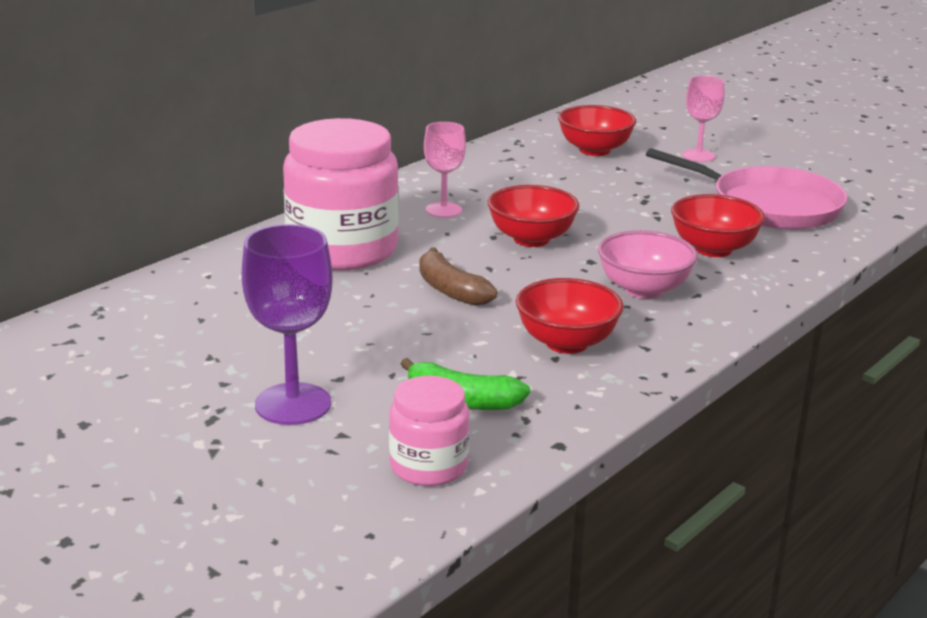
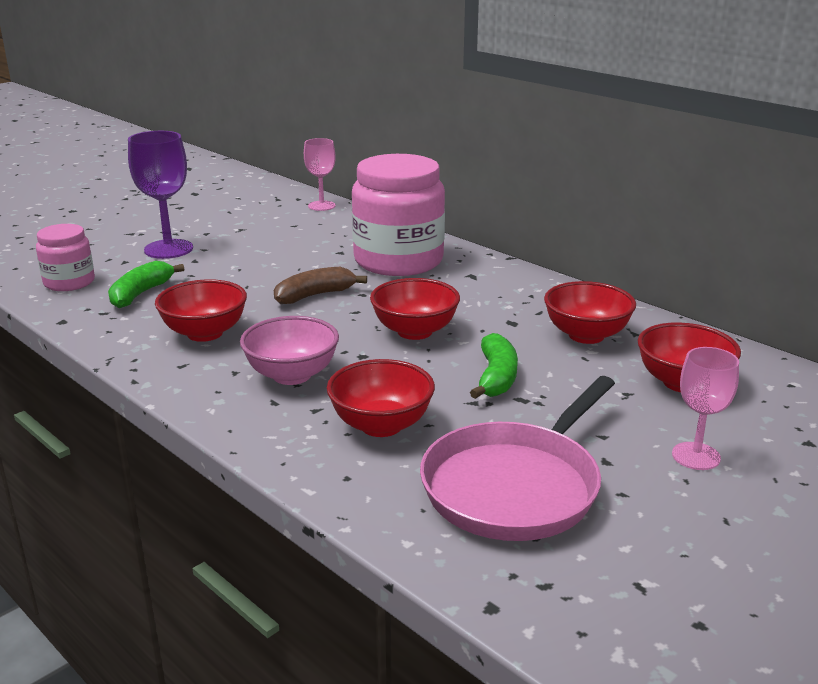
camera: 95 degrees right, 0 degrees up
(443, 210) = (483, 297): pink goblet -> pink goblet (321, 206)
(520, 174) = (586, 335): none -> red bowl
(612, 208) = (496, 378): none -> green banana

